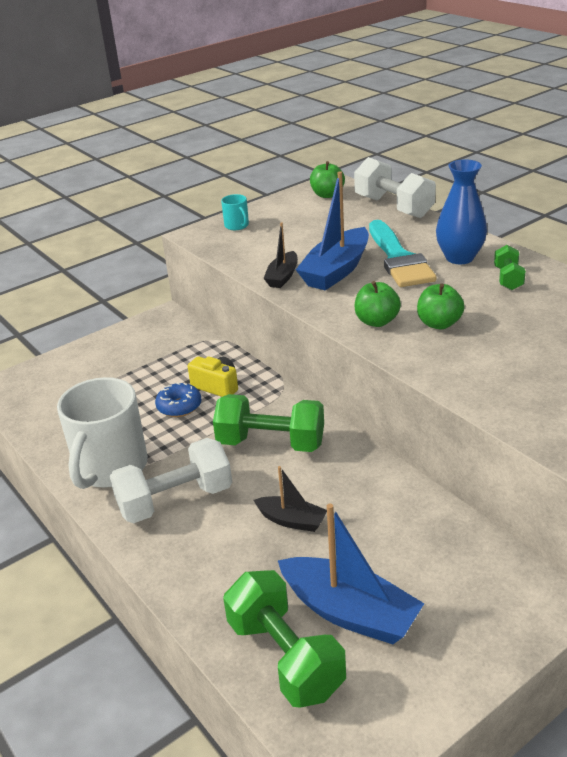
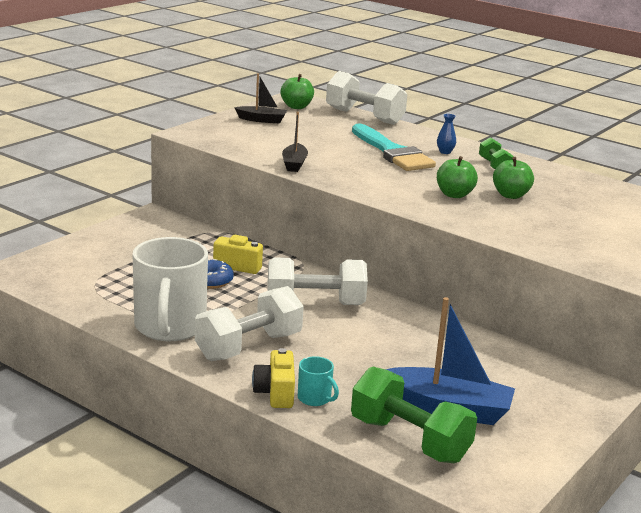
camera: 20 degrees left, 10 degrees down
(172, 570) = (275, 393): none -> yellow camera
(237, 226) = (224, 127): turquoise mug -> turquoise mug (315, 398)
(271, 443) = (315, 304): green dumbbell -> white dumbbell
(292, 520) = (364, 354): black boat -> black boat (262, 120)
(336, 271) = (341, 160): blue boat -> none
(377, 321) = (400, 193): green apple -> green apple (510, 195)
(459, 258) = (445, 152): blue vase -> blue vase, size x0.44

